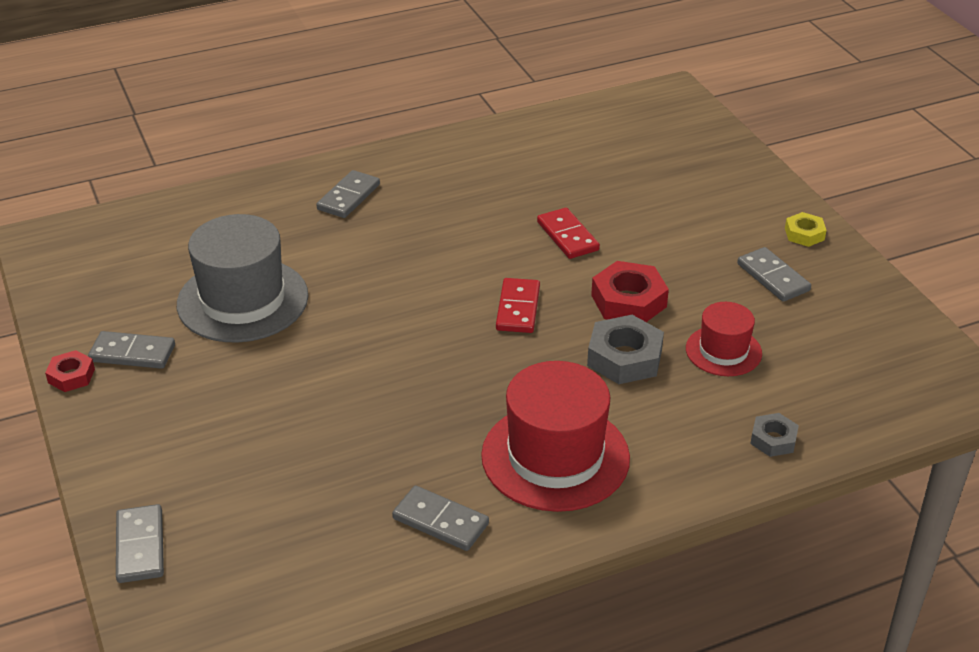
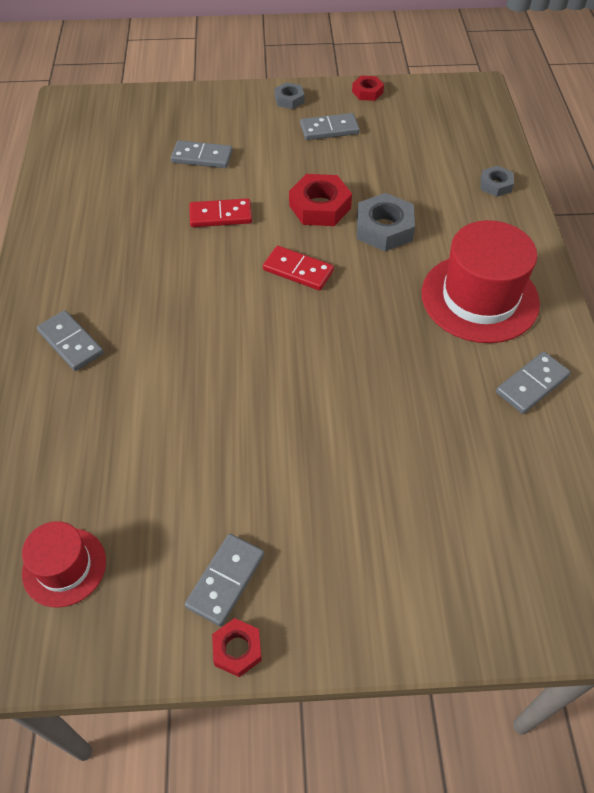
camera: 70 degrees left, 15 degrees up
(140, 546) = (514, 617): grey domino -> grey domino (202, 157)
(243, 300) = (187, 463): grey hat -> none
(723, 351) = (398, 178): red hat -> red hat (64, 567)
(804, 234) = (289, 99): yellow nut -> grey nut
(875, 292) = (367, 92): none -> red nut

